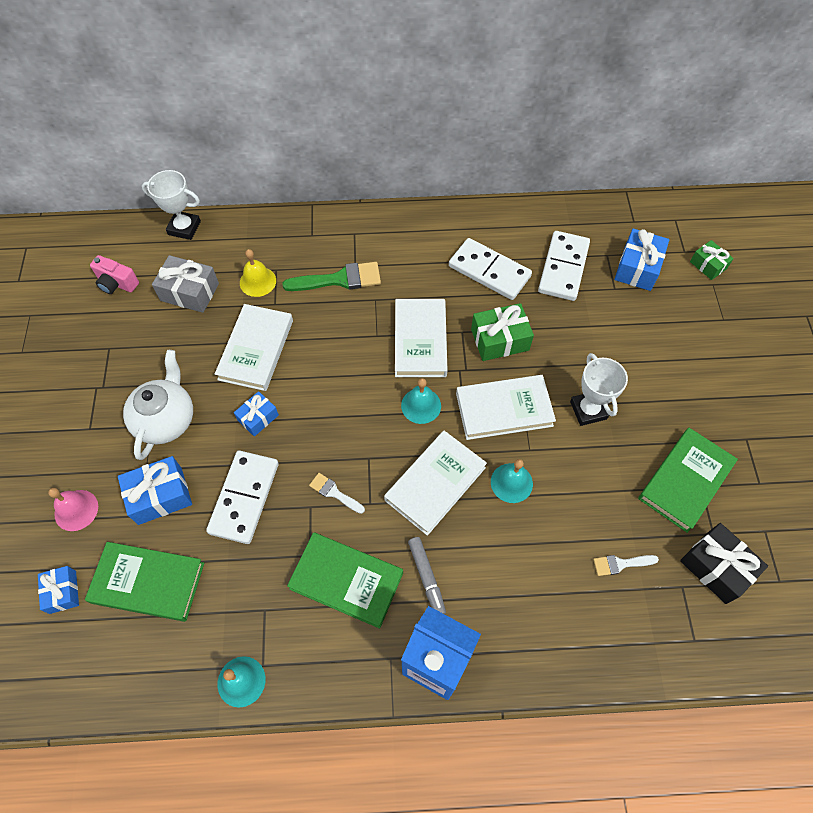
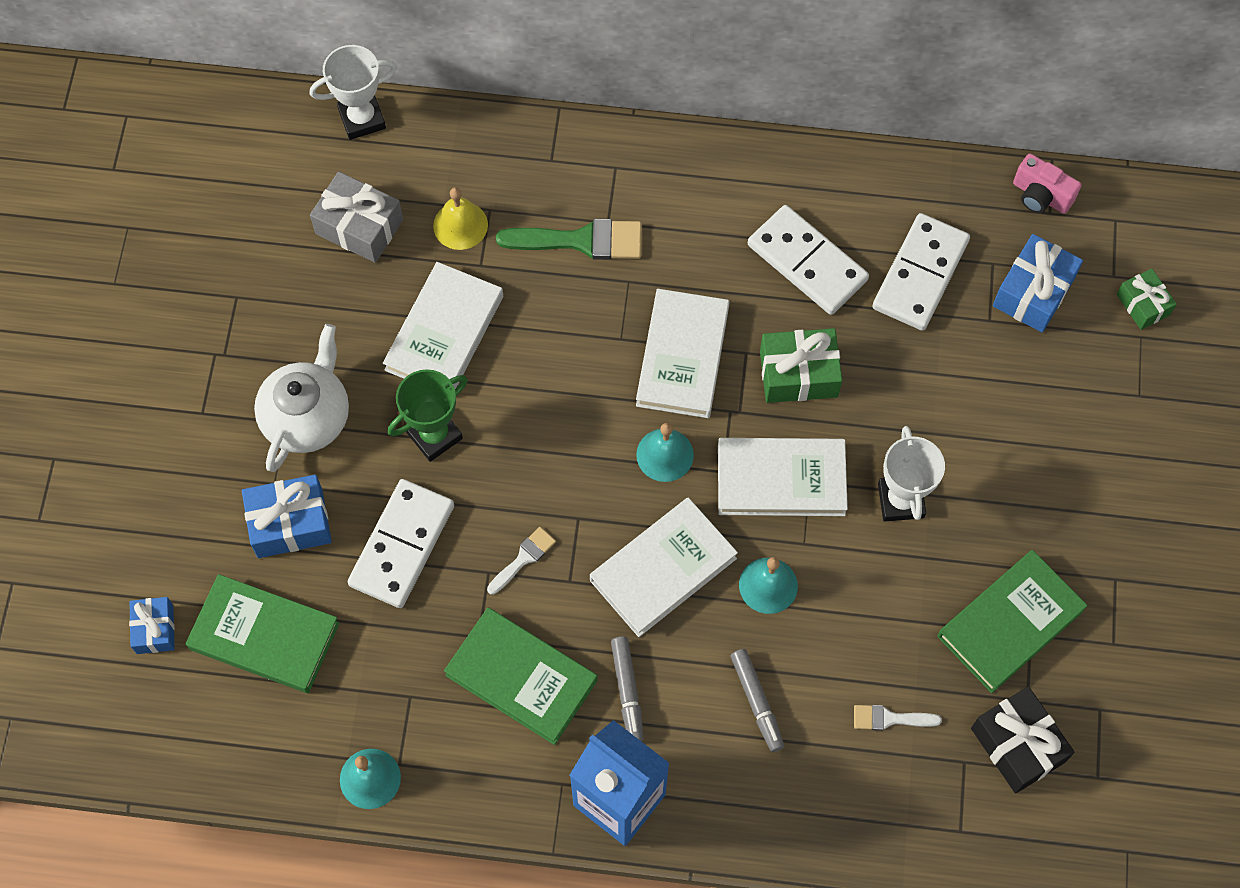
camera: 10 degrees right, 5 degrees up
(76, 510) = (178, 524): pink bell -> none
(117, 283) = (255, 196): pink camera -> pink camera (1040, 196)
(184, 228) = (362, 119): white trophy -> white trophy turned 45 degrees counterclockwise
(258, 418) = (434, 435): blue gift -> green trophy
(334, 493) = (523, 558): white brush -> white brush turned 90 degrees clockwise
(522, 568) = (757, 702): none -> grey marker

